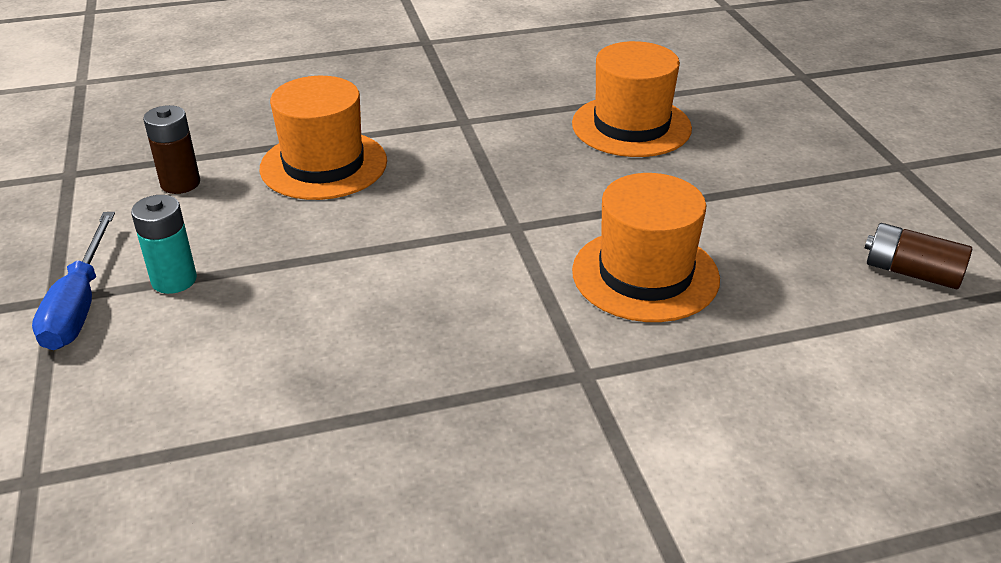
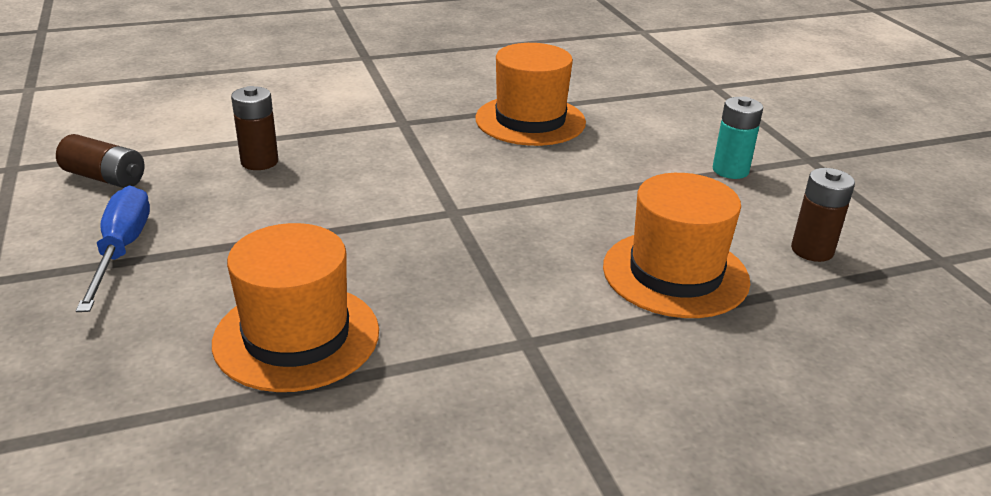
camera: 175 degrees right, 5 degrees down
(79, 305) = (785, 155): blue screwdriver -> blue screwdriver (122, 250)
(645, 274) = (341, 175): orange hat -> orange hat (530, 120)
(750, 296) = (259, 162): none -> brown battery

